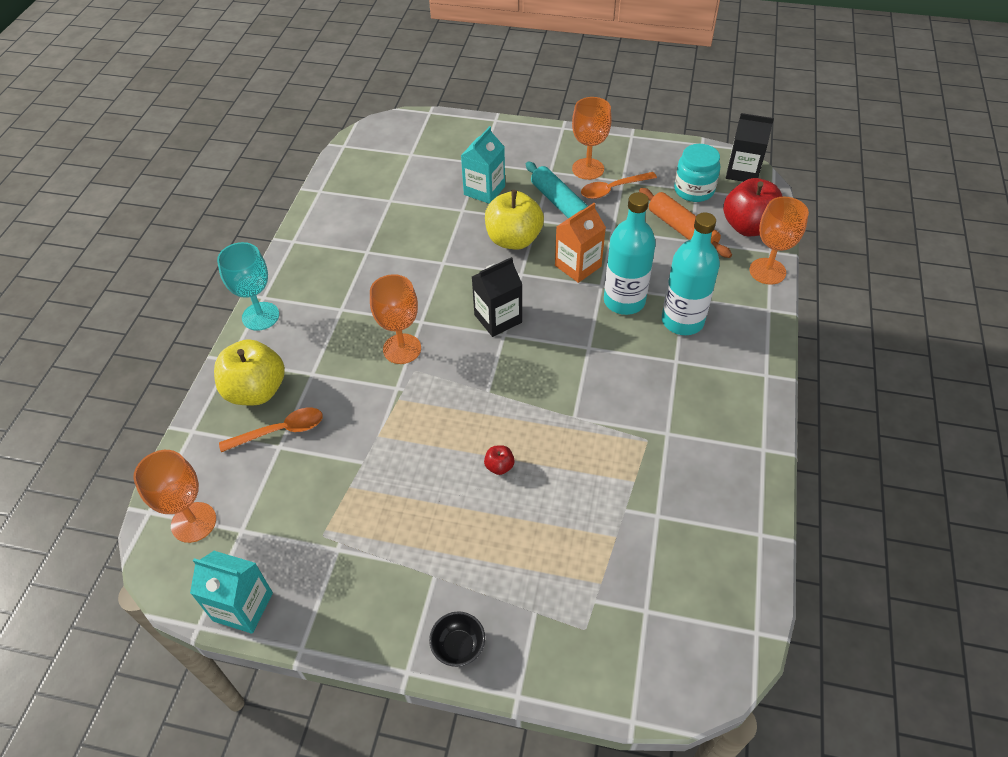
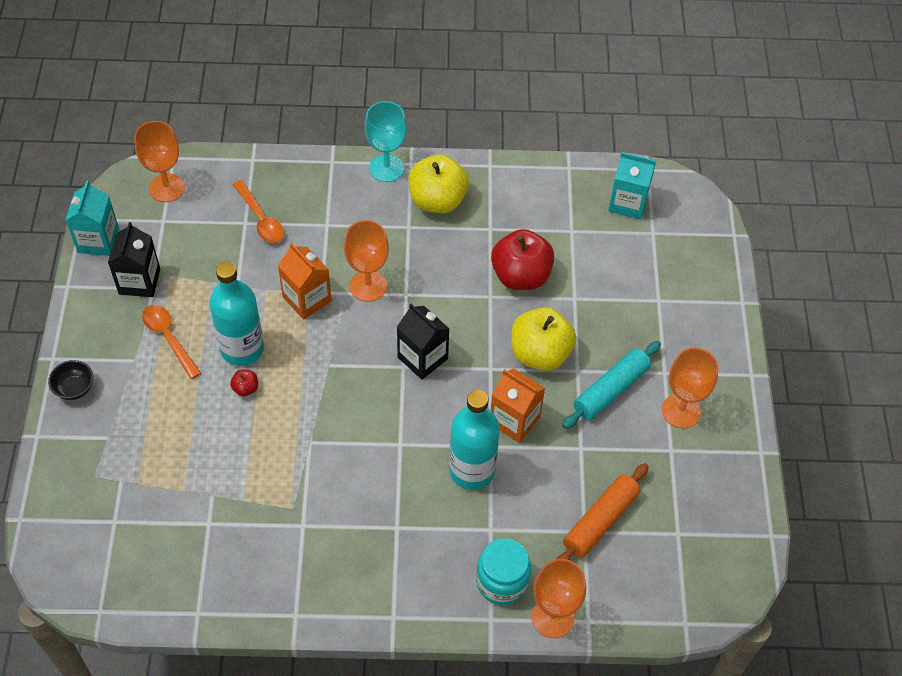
camera: 75 degrees right, 5 degrees up
(256, 391) = (301, 190): yellow apple -> yellow apple (437, 200)
(401, 401) = (307, 299): none -> orange carton
(484, 190) = (612, 313): turquoise carton -> turquoise carton (628, 203)
(612, 189) = (651, 441): orange spoon -> orange spoon (168, 338)
(682, 321) = (454, 530): turquoise bottle -> turquoise bottle (242, 349)
(694, 190) = (676, 530): turquoise jar -> turquoise jar (502, 582)
(742, 172) = (729, 586): black carton -> black carton (139, 281)
(748, 227) = (625, 595): red apple -> red apple (521, 276)

